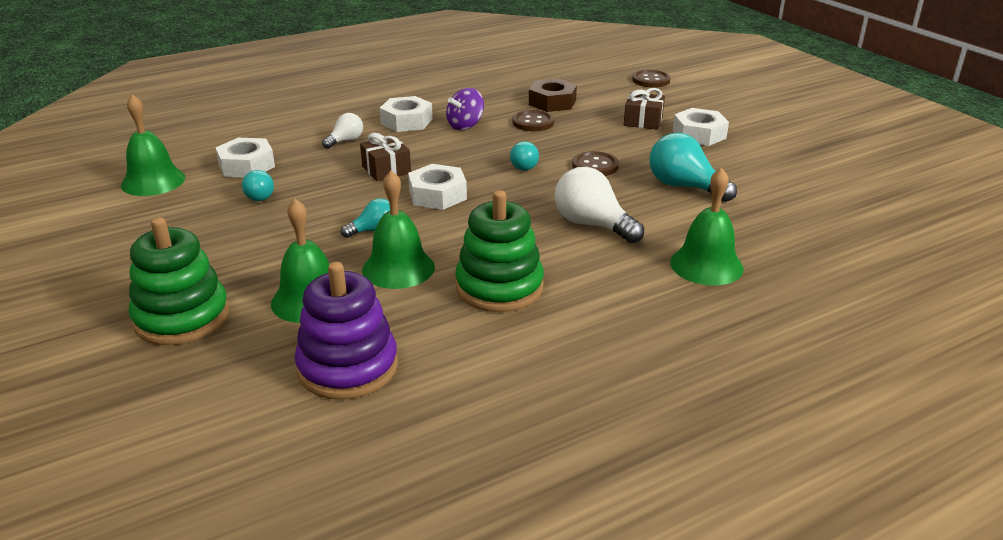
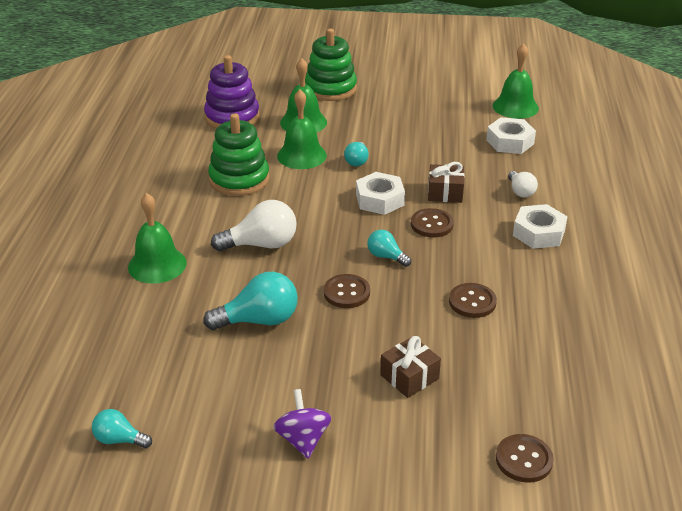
camera: 125 degrees right, 5 degrees up
(259, 195) = (453, 136): turquoise light bulb -> turquoise light bulb (119, 440)
(449, 161) = (431, 224): none -> brown button
(465, 125) = (500, 260): purple spinning top -> purple spinning top (303, 439)
(552, 102) = (515, 339): brown nut -> none
(699, 134) = (341, 397): white nut -> none

